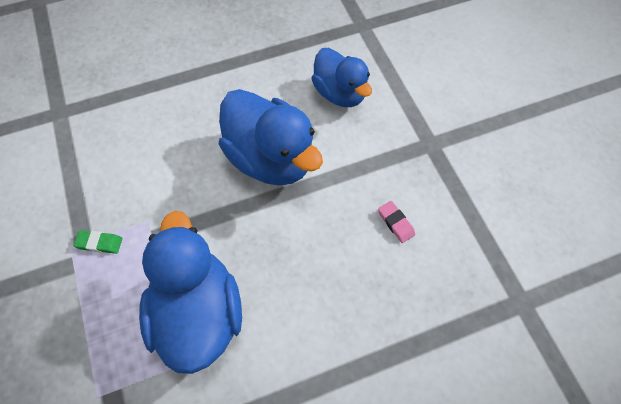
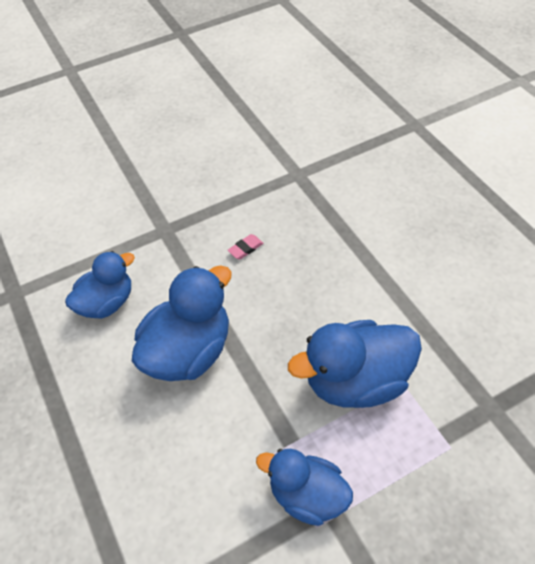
camera: 95 degrees left, 10 degrees down
(99, 243) = (307, 495): green eraser -> blue duck

